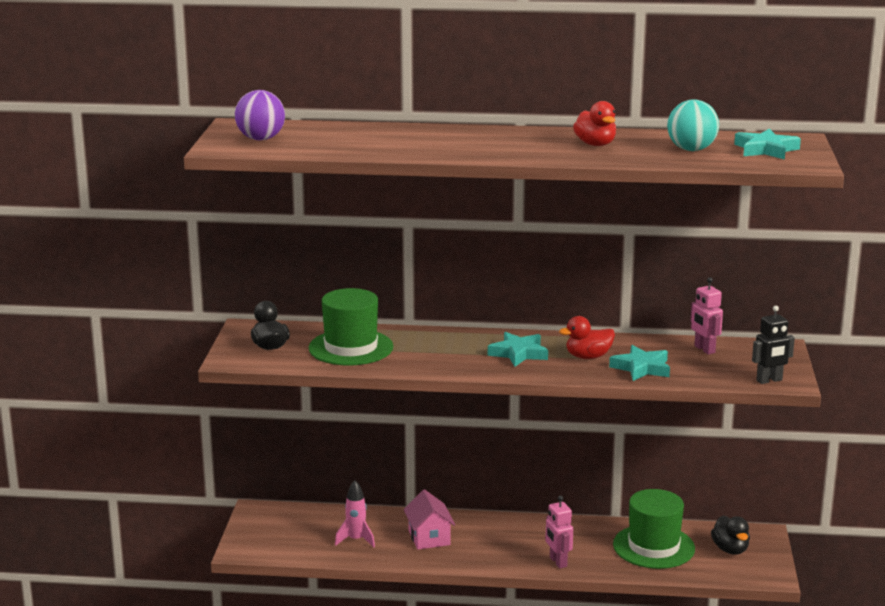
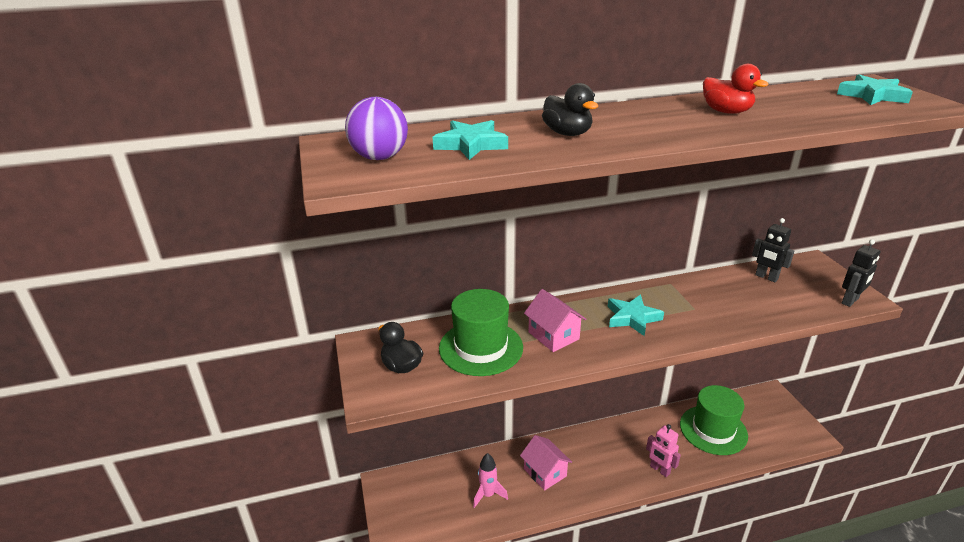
camera: 20 degrees left, 10 degrees up
(427, 352) = (553, 335): none -> pink house
(588, 357) = (690, 308): red duck -> none
(641, 368) = (744, 311): turquoise star -> turquoise star (471, 144)
(691, 149) = (815, 105): turquoise ball -> none
(704, 349) = (766, 277): pink robot -> black robot
(730, 549) = (765, 416): black duck -> black duck (567, 133)

